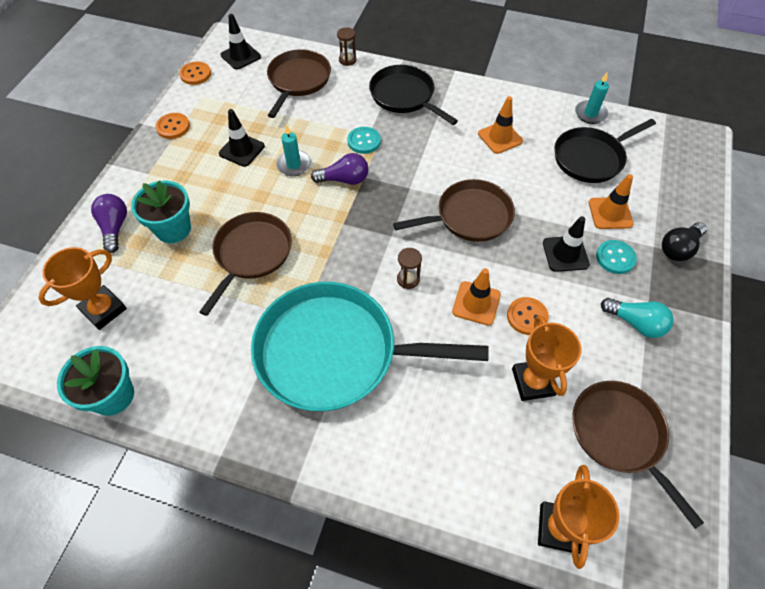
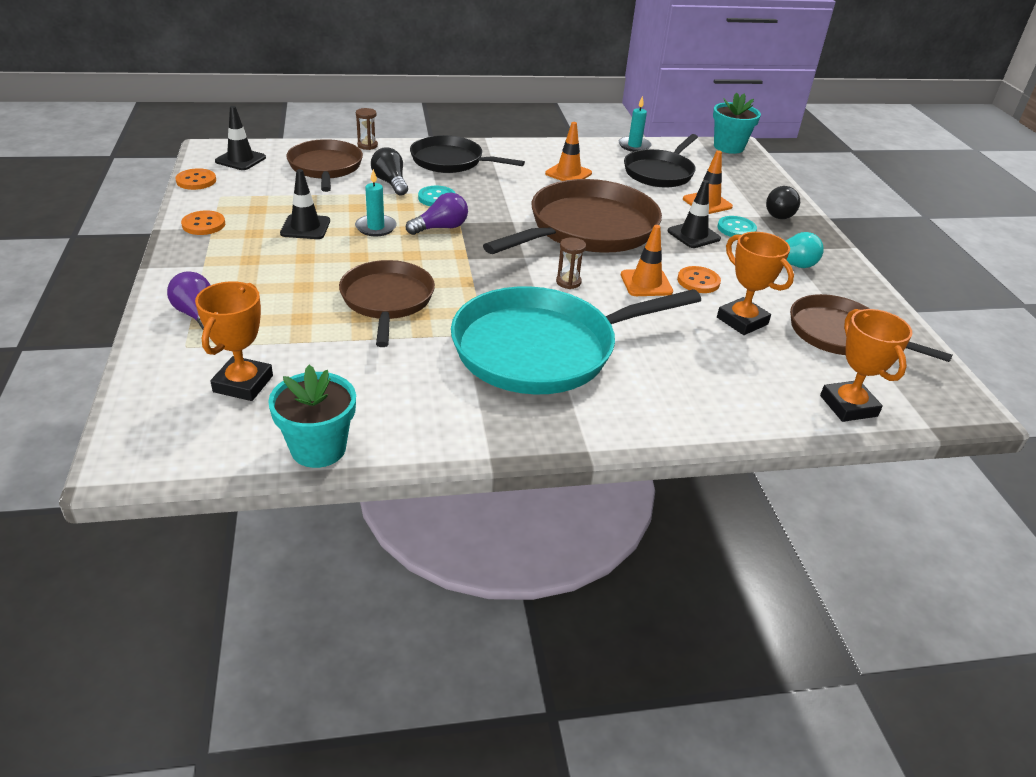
camera: 30 degrees left, 20 degrees down
(173, 229) = (276, 301): turquoise flower pot -> turquoise flower pot (728, 147)
(338, 112) = (391, 183): none -> black light bulb
(470, 216) = (588, 229): brown pan -> brown pan, size x1.61

